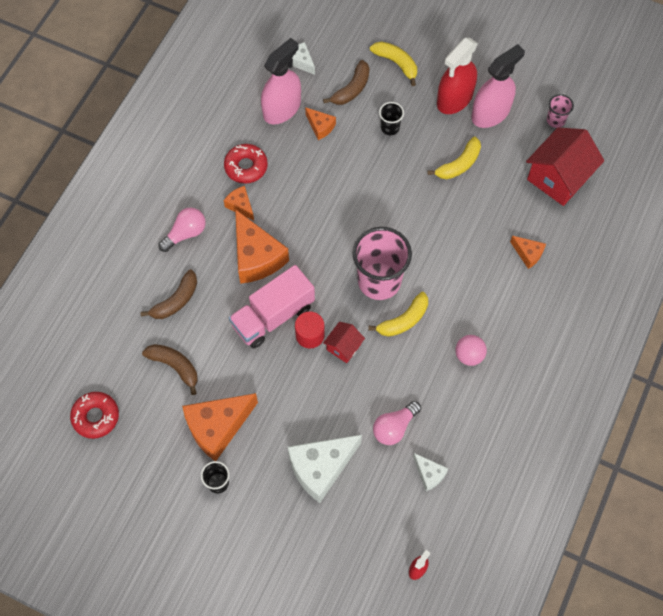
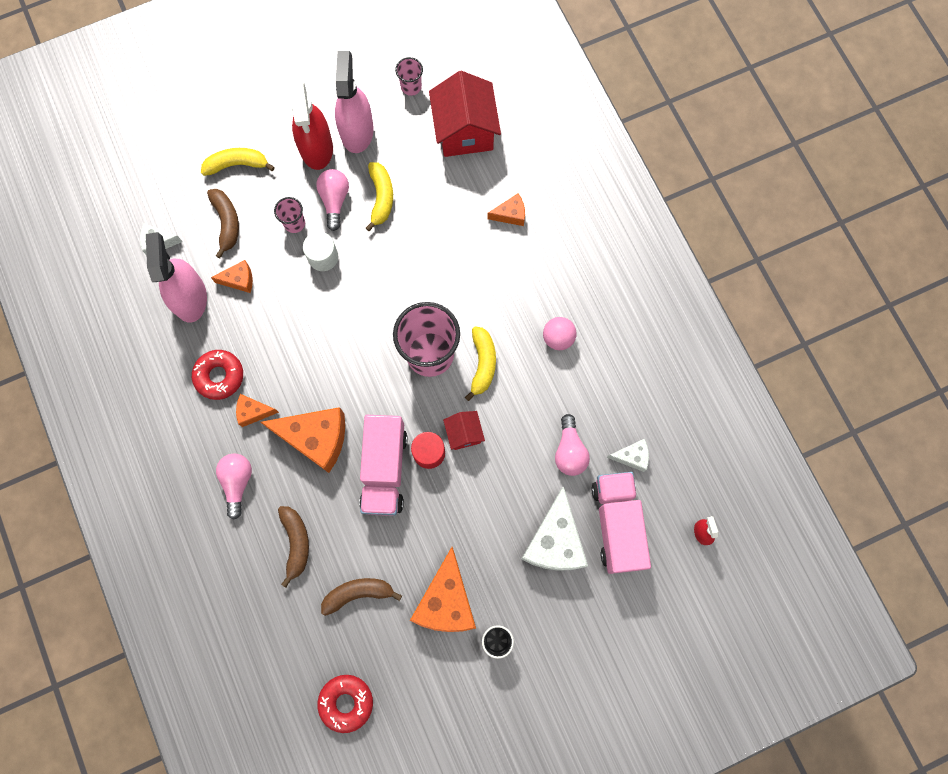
camera: 50 degrees left, 10 degrees up
(370, 502) = (617, 524): none -> pink truck
(383, 163) = (323, 257): none -> white cylinder
(390, 128) = (294, 223): black cup -> pink cup
(429, 139) = (335, 200): none -> pink light bulb

